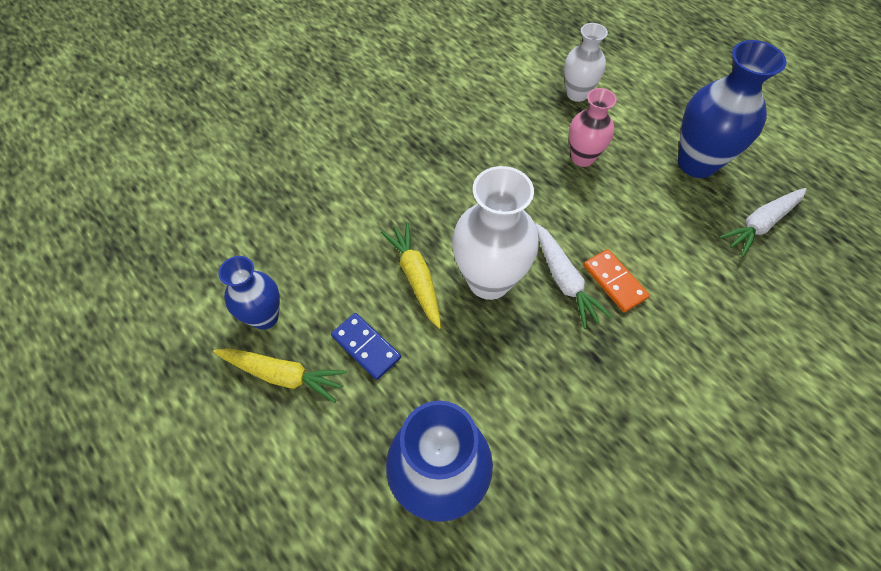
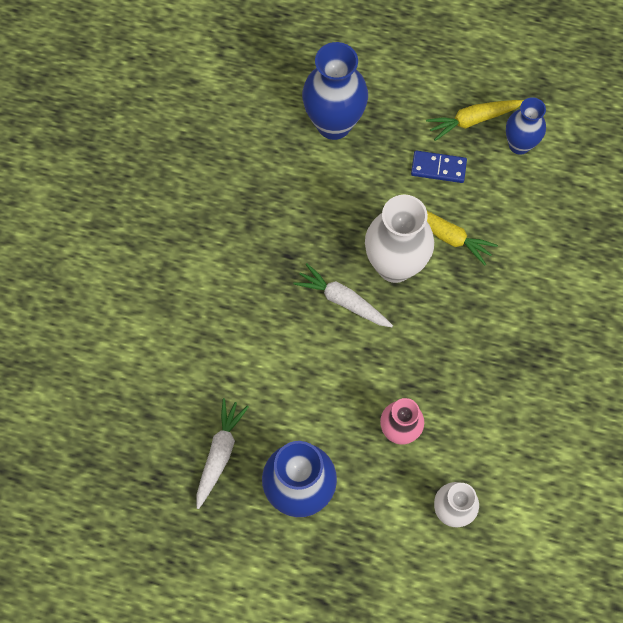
camera: 145 degrees right, 10 degrees up
(614, 282) = (306, 323): orange domino -> none

